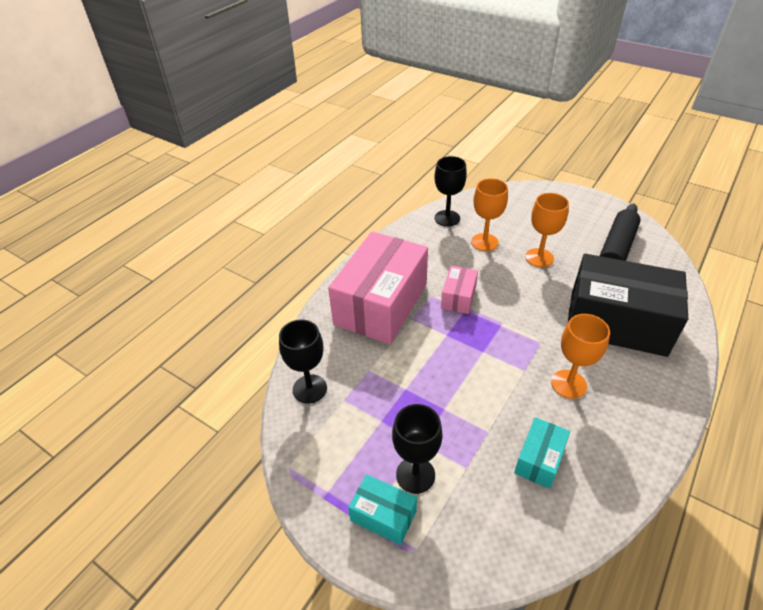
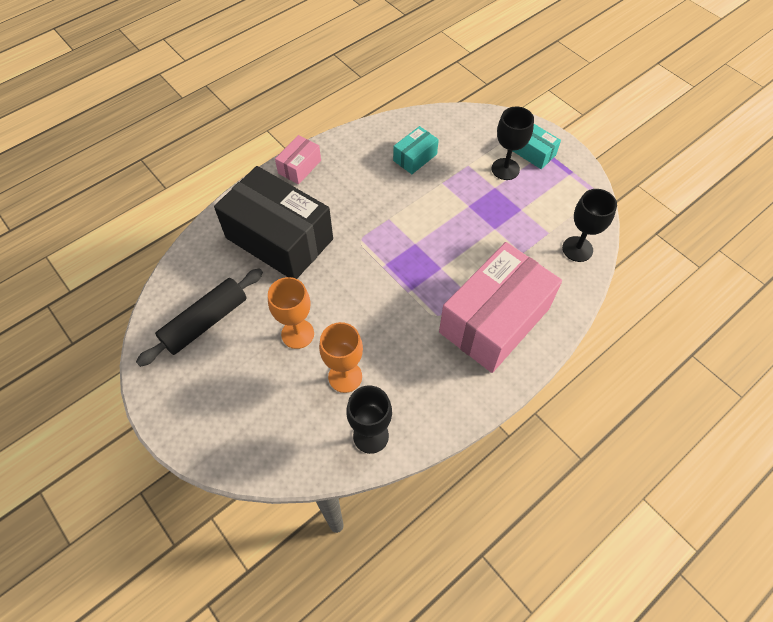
camera: 165 degrees left, 15 degrees up
(458, 297) = (411, 306): pink box -> pink box (299, 167)
(568, 384) = (360, 199): orange goblet -> none

